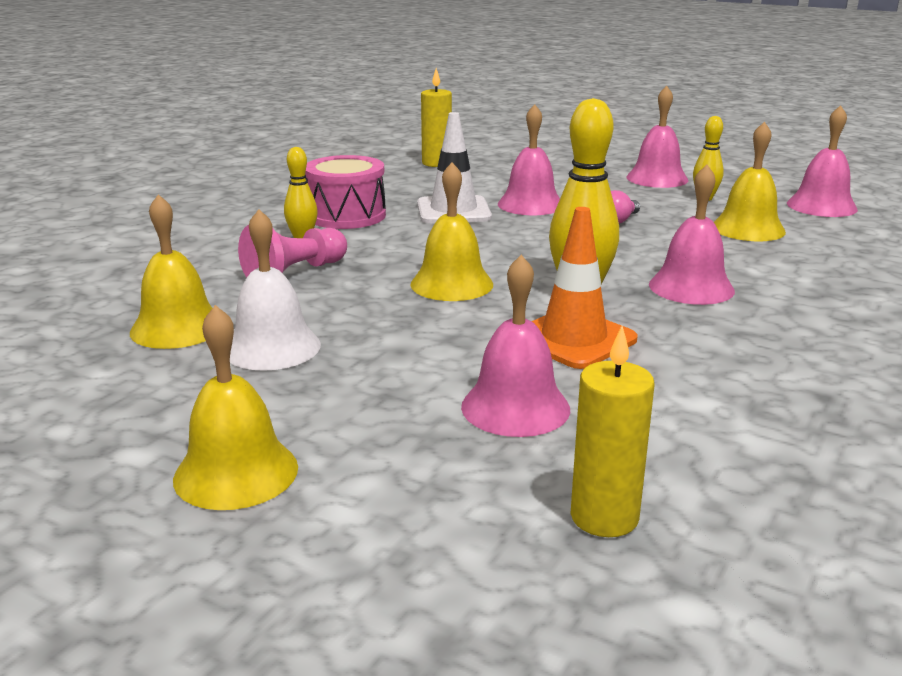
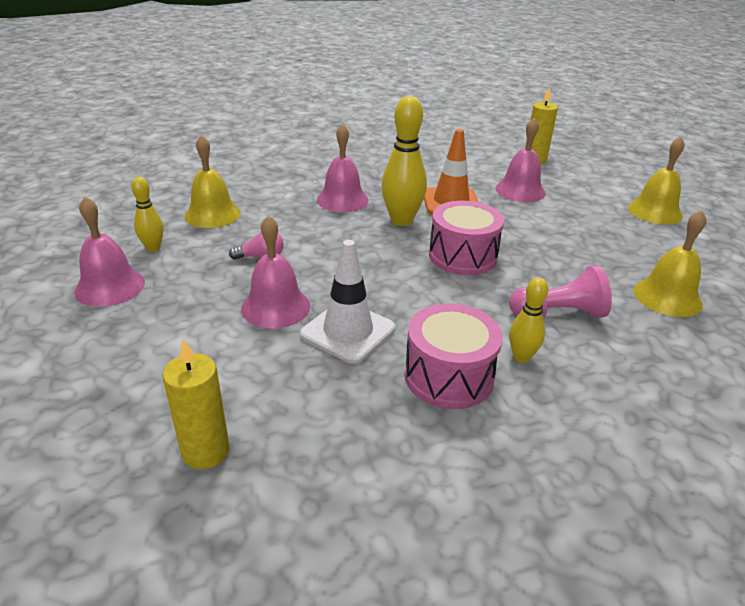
camera: 140 degrees left, 10 degrees up
(272, 347) = (611, 258): white bell -> none
(451, 284) = (462, 256): yellow bell -> pink drum
(821, 206) = (120, 208): pink bell -> none

